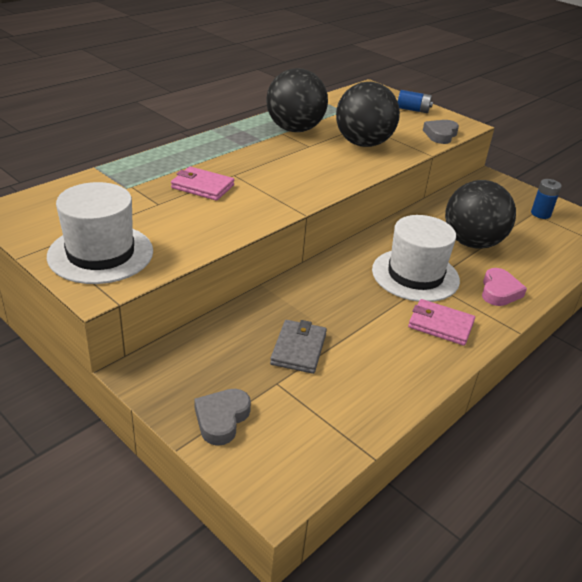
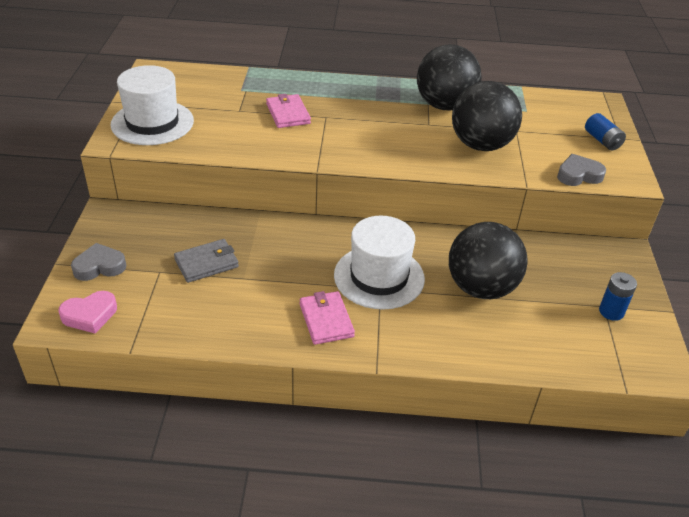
camera: 50 degrees right, 5 degrees up
(499, 291) = (424, 335): pink heart -> pink heart (90, 315)

